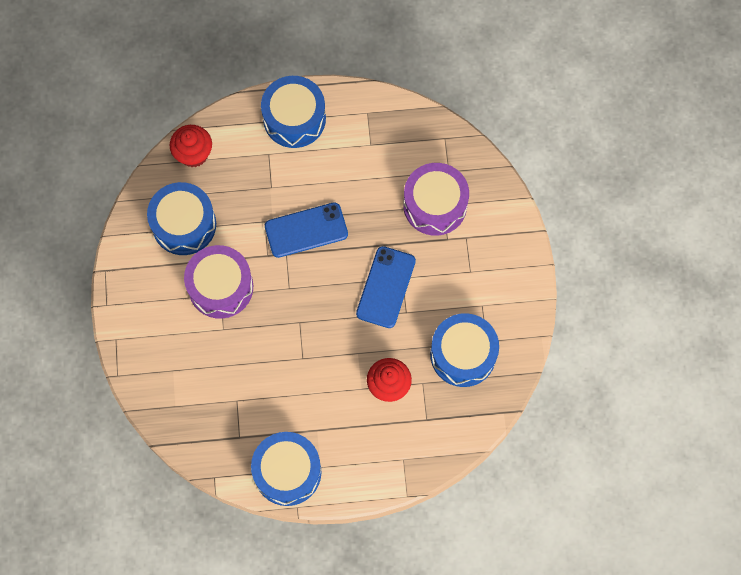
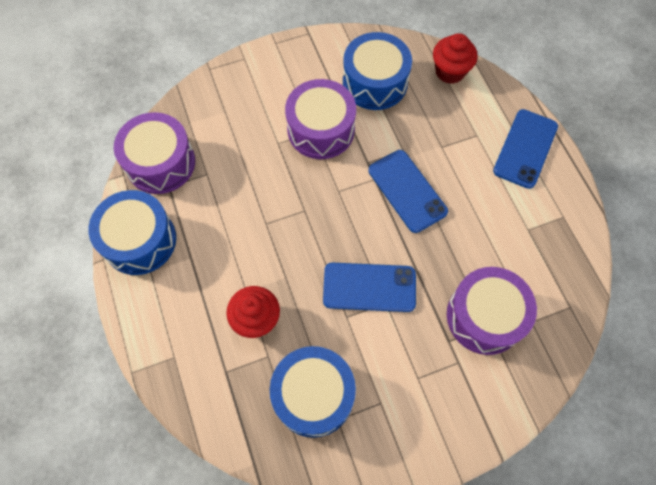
camera: 75 degrees right, 5 degrees down
(212, 440) = (160, 163): none -> purple drum
(294, 119) = (525, 148): blue drum -> blue phone

